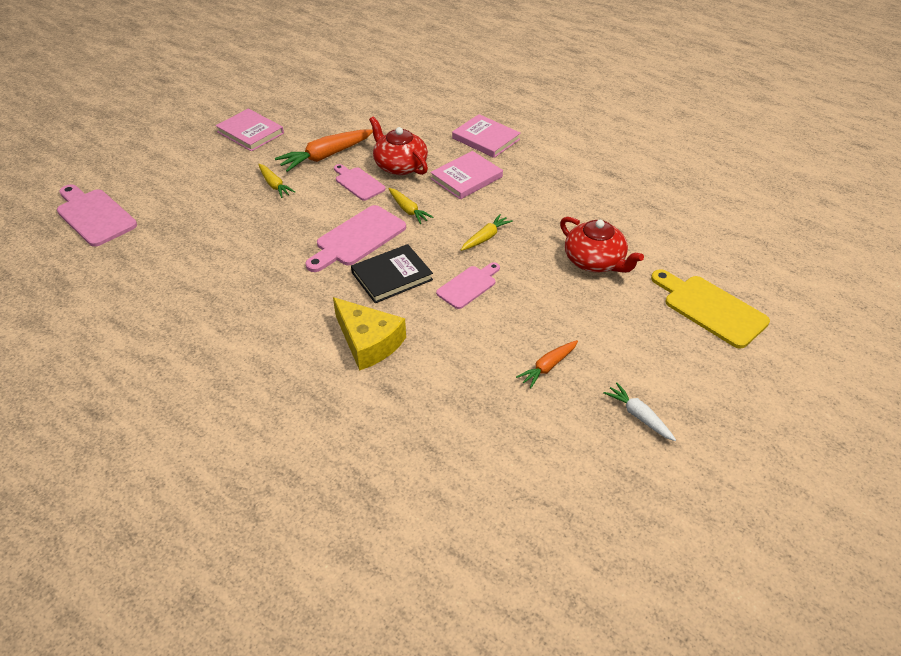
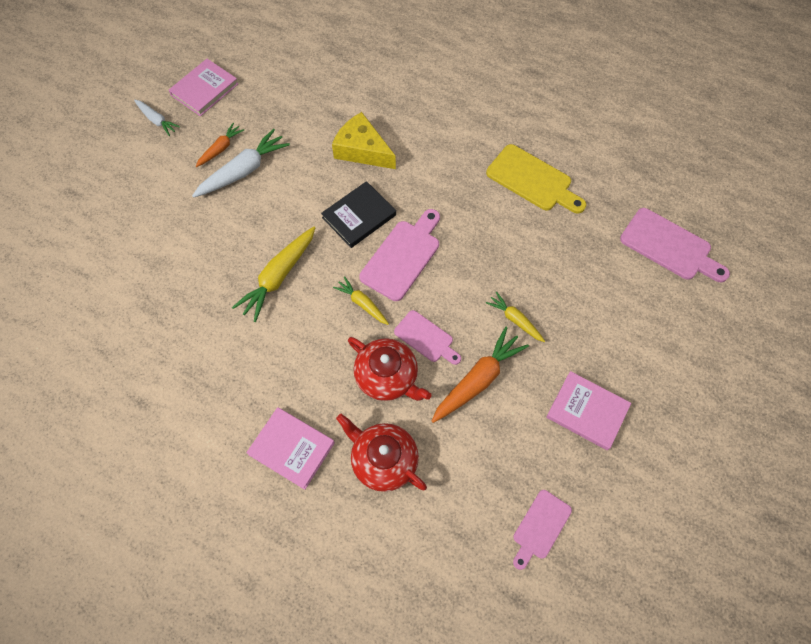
camera: 170 degrees right, 20 degrees up
(466, 178) = (307, 366): pink book -> pink book (204, 89)
(468, 286) = (289, 216): pink cutting board -> pink cutting board (540, 527)
(485, 237) = (278, 277): yellow carrot -> yellow carrot, size x1.72
(518, 337) = (243, 171): none -> white carrot
(595, 261) = (173, 262): red teapot -> red teapot (383, 460)
(710, 309) = (78, 222): yellow cutting board -> yellow cutting board (532, 180)

